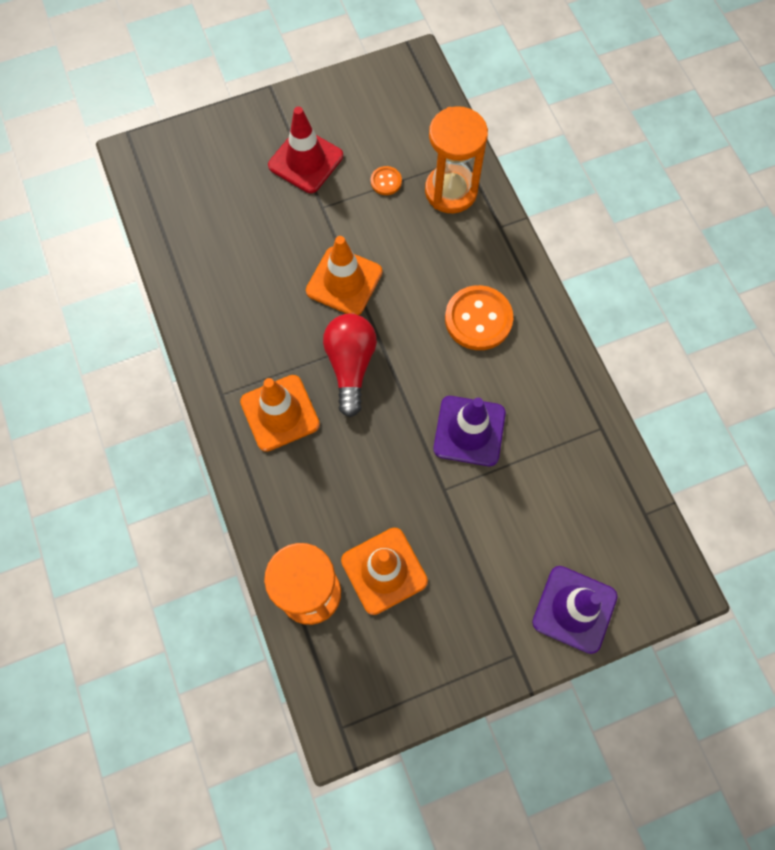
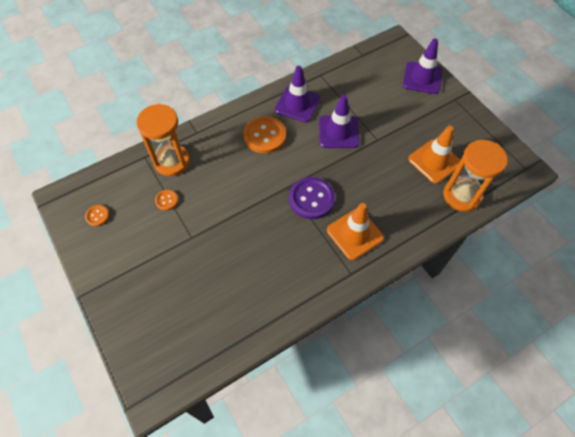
camera: 100 degrees left, 10 degrees down
(305, 161) = (151, 256): red traffic cone -> none
(344, 281) = (250, 213): orange traffic cone -> none
(350, 366) = (311, 199): red light bulb -> purple button
(378, 103) = (97, 216): none -> orange button
(537, 378) = (297, 104): none -> purple traffic cone

